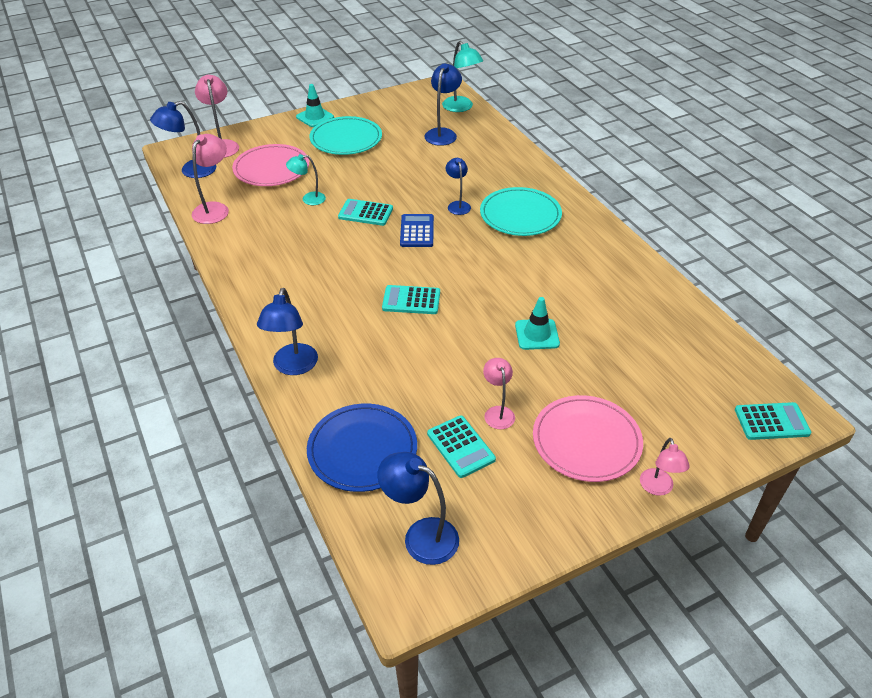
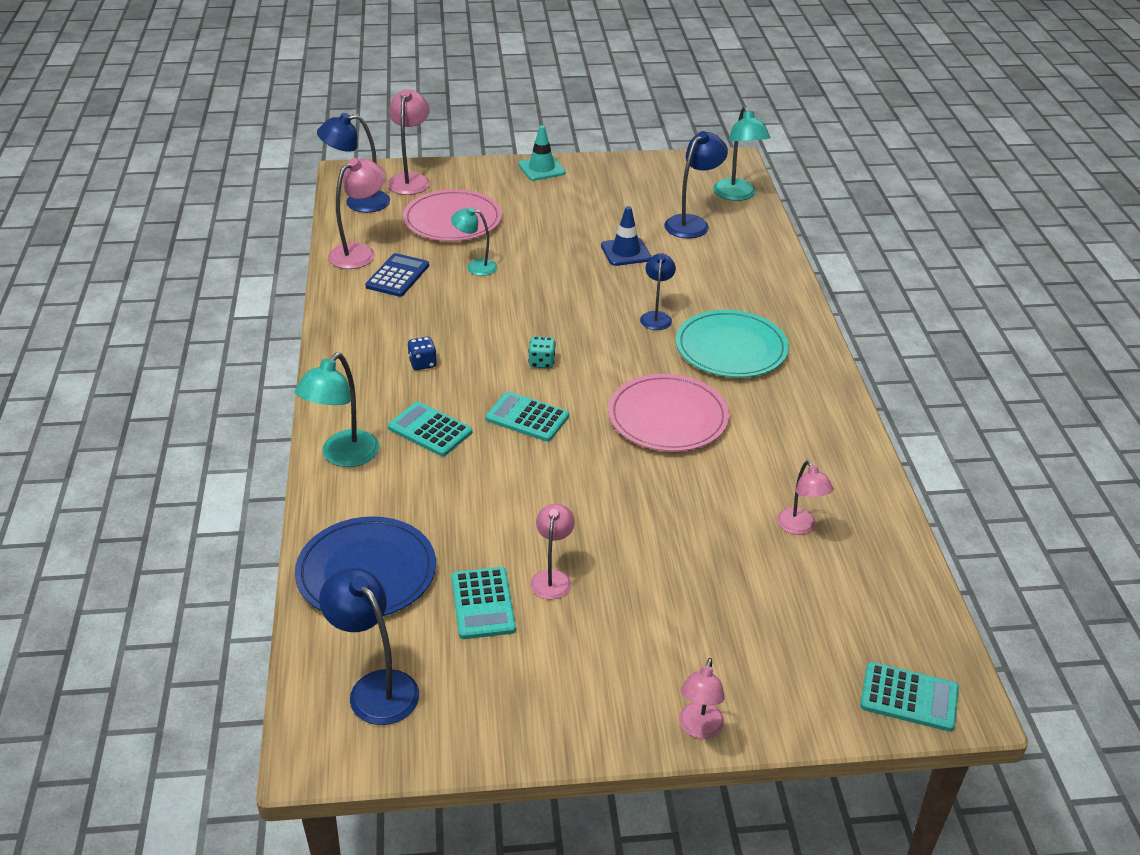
camera: 20 degrees right, 5 degrees down
(293, 367) = (343, 456): blue lamp -> turquoise lamp
(312, 280) = (422, 363): none -> blue dice
(346, 139) = (564, 204): turquoise plate -> none
(365, 213) = (534, 299): turquoise calculator -> turquoise calculator (430, 430)
(398, 257) = (542, 362): none -> turquoise dice
(409, 164) = (625, 252): none -> blue traffic cone
(417, 231) = (584, 336): blue calculator -> blue calculator (397, 276)
(537, 334) = (659, 500): turquoise traffic cone -> none
(586, 441) = (642, 644): pink plate -> pink plate (667, 417)
(637, 327) = (799, 527): none -> pink lamp

